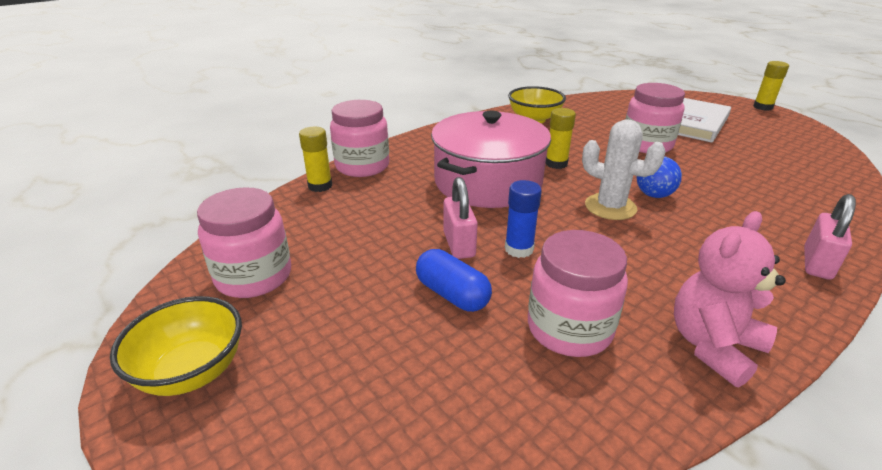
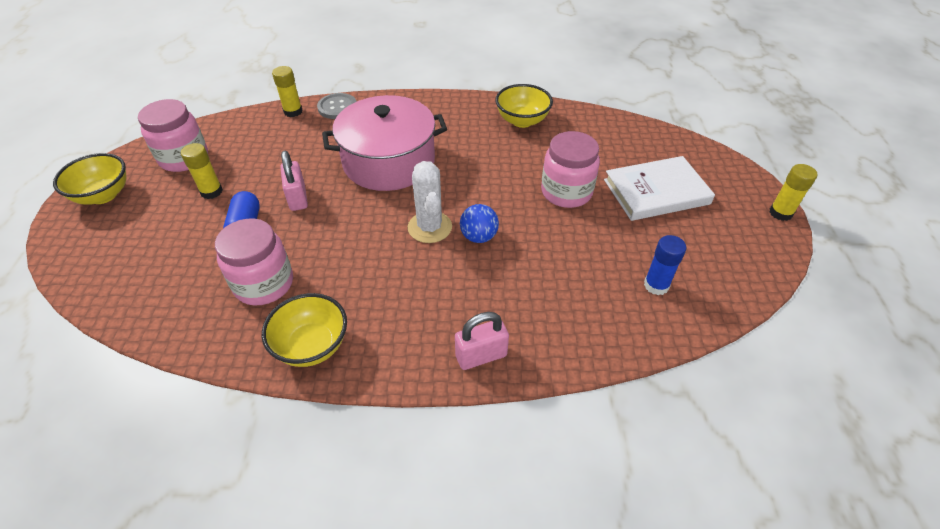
camera: 40 degrees right, 15 degrees up
(362, 166) = (337, 107): pink jar -> grey button
(459, 244) = (297, 198): pink padlock -> pink padlock turned 45 degrees counterclockwise
(519, 249) = (322, 221): blue glue stick -> blue glue stick (656, 285)
(556, 164) = (461, 171): yellow glue stick -> yellow glue stick (211, 191)
(713, 346) = (312, 346): pink teddy bear -> yellow bowl

